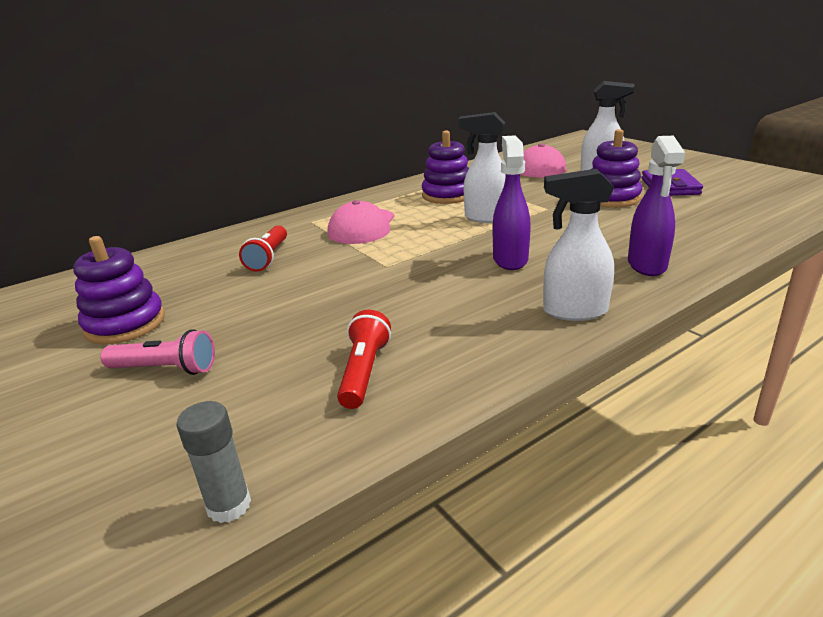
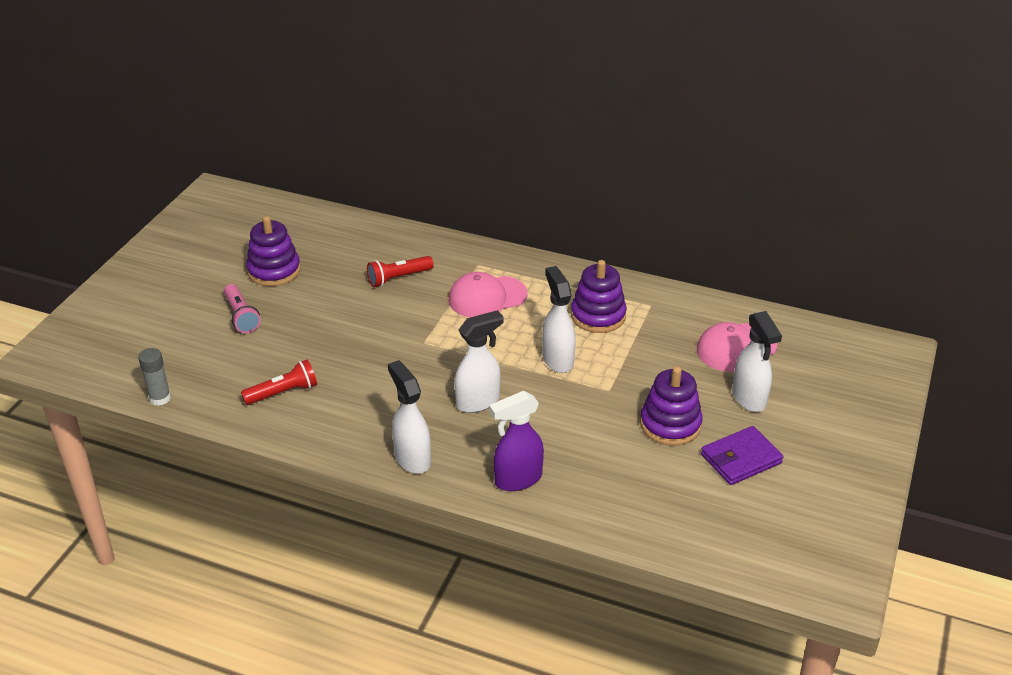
camera: 55 degrees right, 10 degrees up
(510, 259) = (478, 401): purple spray bottle -> white spray bottle

